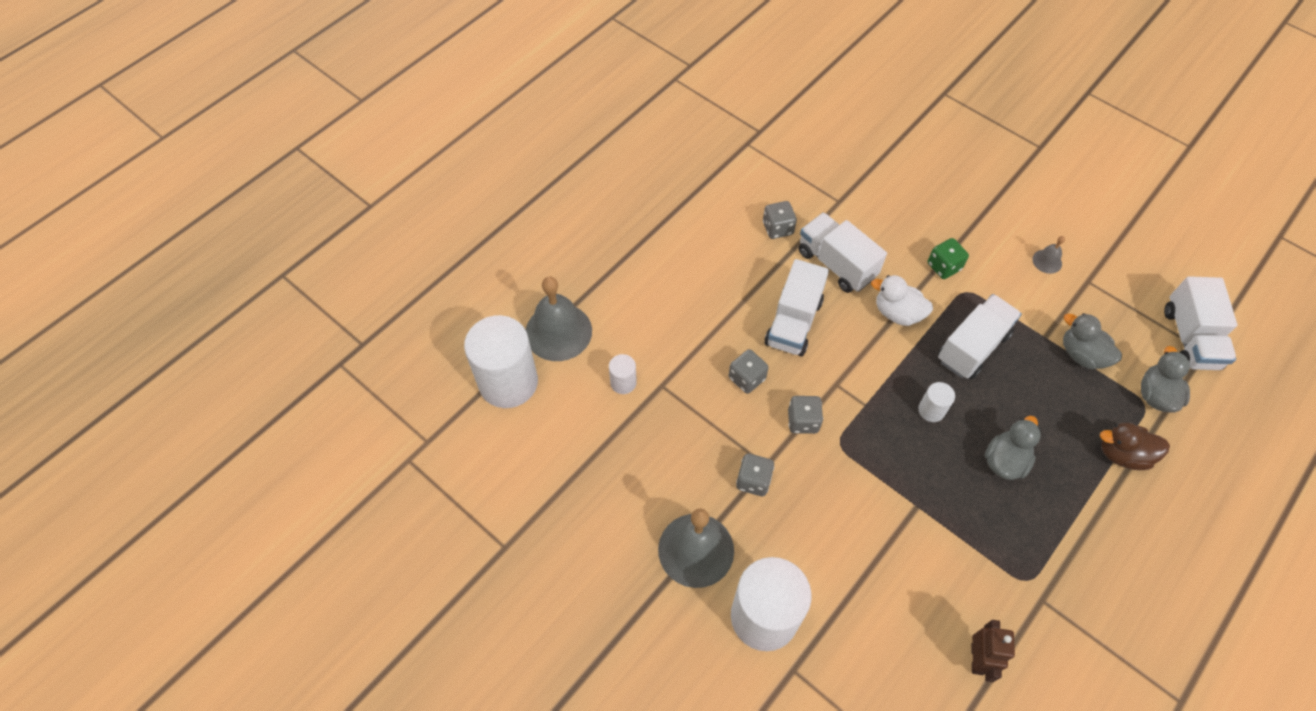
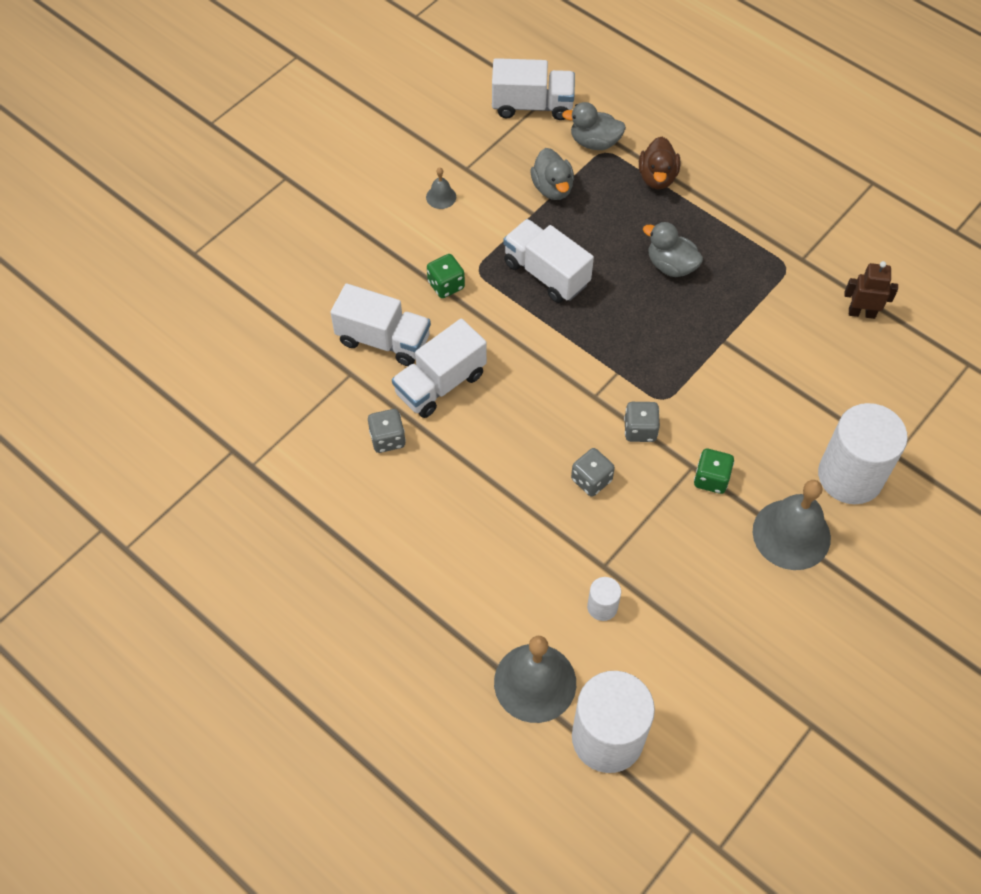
camera: 90 degrees left, 0 degrees up
(753, 481) = (711, 479): grey dice -> green dice
(793, 323) = (519, 431): white truck -> white truck (383, 340)
(897, 313) = (505, 333): white duck -> none
(931, 410) = (620, 317): white cylinder -> none
(1082, 355) = (552, 188): grey duck -> grey duck turned 60 degrees counterclockwise

